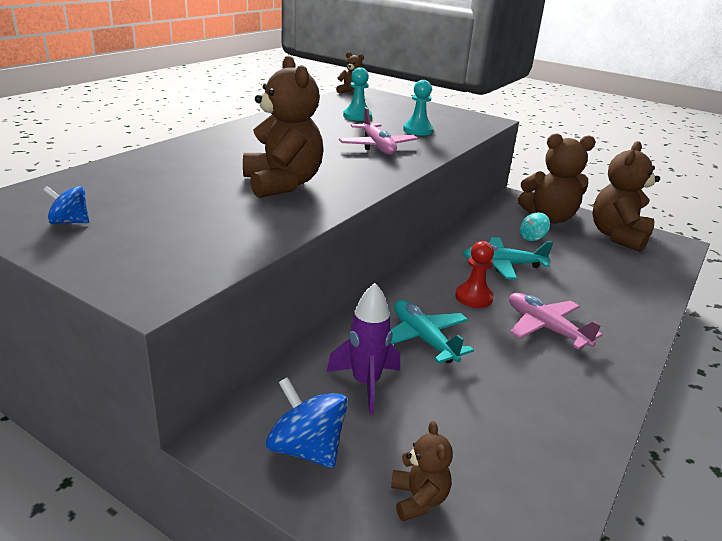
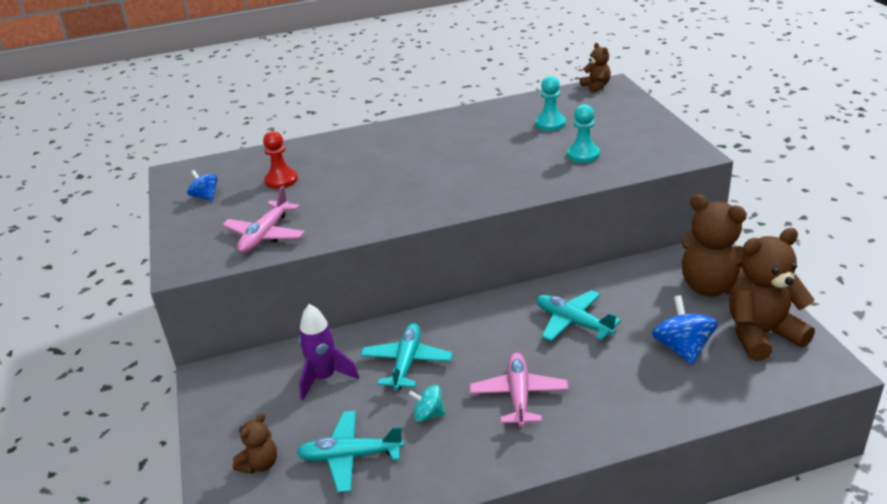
camera: 45 degrees right, 5 degrees up
(282, 184) = (371, 195): brown teddy bear -> none
(306, 449) = (241, 403): blue spinning top -> blue spinning top (682, 348)
(377, 147) = (509, 169): pink plane -> pink plane (265, 235)
(473, 297) = (498, 344): red pawn -> red pawn (281, 180)
(494, 441) = (350, 457): none -> turquoise plane
(532, 237) = (651, 303): turquoise spinning top -> turquoise spinning top (428, 414)

